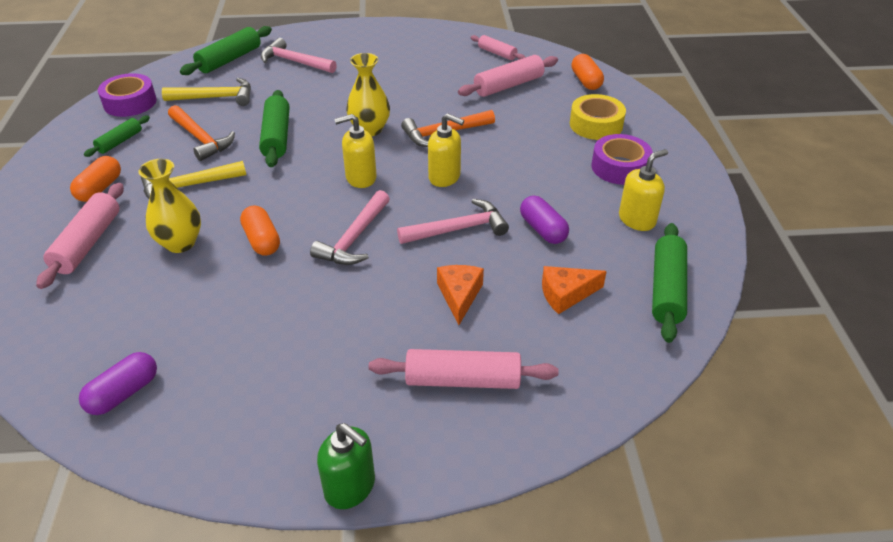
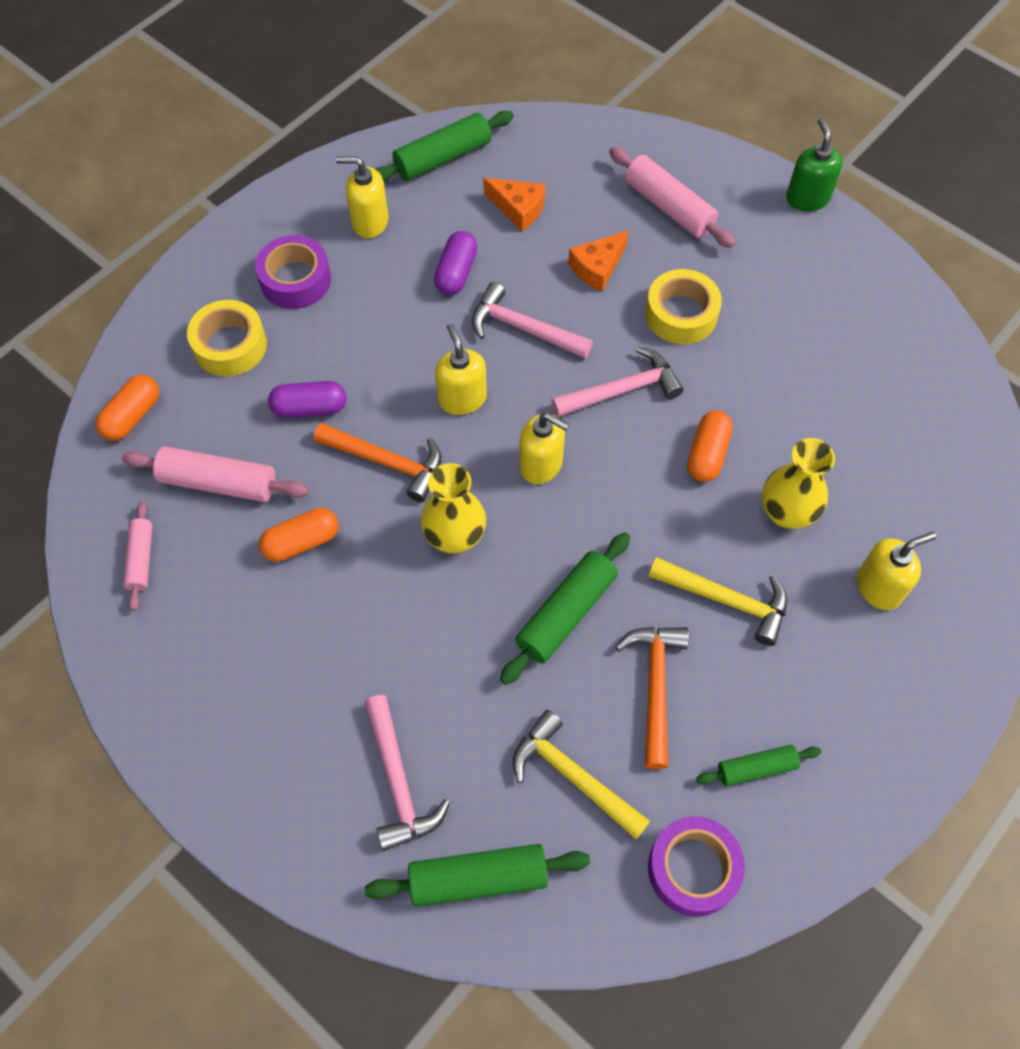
camera: 135 degrees left, 20 degrees up
(88, 243) = (879, 587): pink rolling pin -> yellow soap dispenser
(100, 189) = (826, 679): orange capsule -> orange capsule (301, 542)
(124, 393) = (922, 375): purple capsule -> purple capsule (309, 408)
(364, 307) = (681, 314): none -> yellow tape

